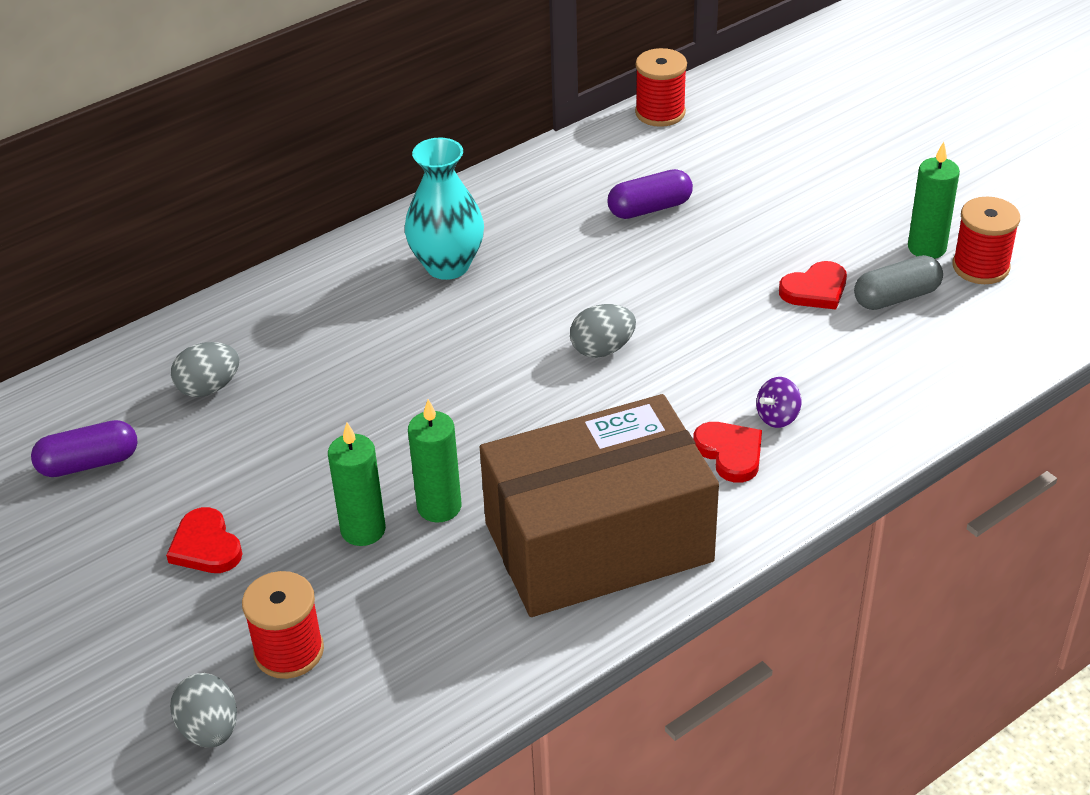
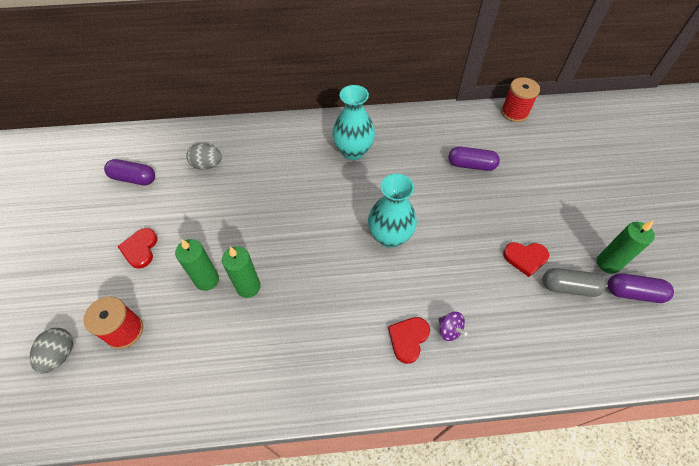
camera: 30 degrees right, 15 degrees up
(598, 542) = (303, 355): brown box -> none
(602, 349) = (389, 236): grey egg -> turquoise vase
(730, 453) = (408, 339): red heart -> red heart turned 150 degrees counterclockwise
(777, 417) = (449, 330): purple spinning top -> purple spinning top turned 120 degrees counterclockwise
(980, 267) = (633, 293): red spool -> purple capsule

